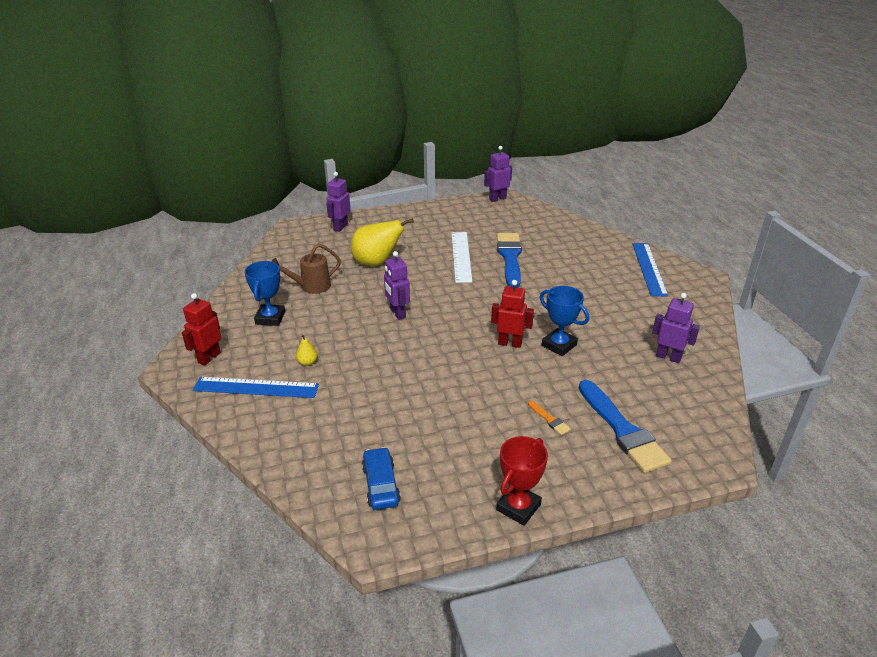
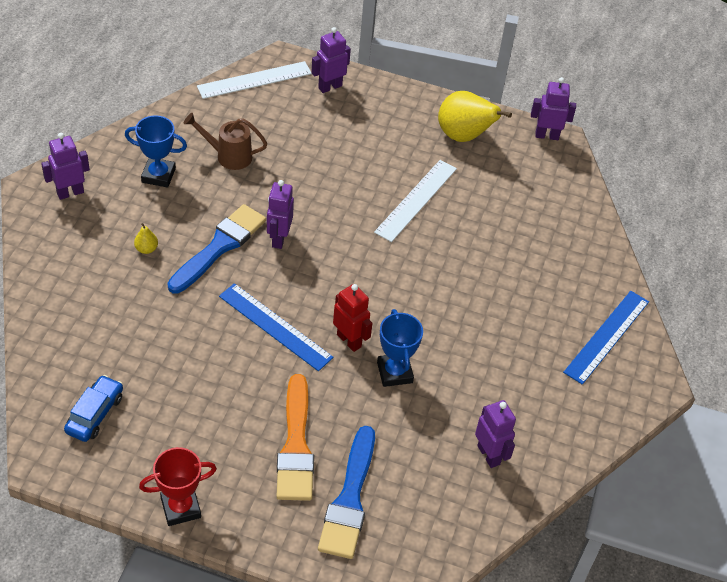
camera: 30 degrees right, 15 degrees up
(209, 358) = (70, 192): red robot -> purple robot
(256, 387) = (82, 251): blue ruler -> blue ruler (275, 326)
(270, 318) = (158, 175): blue trophy -> blue trophy turned 60 degrees clockwise
(285, 243) = (254, 80): none -> white ruler
(376, 262) = (320, 159): yellow pear -> yellow pear (464, 136)
(510, 257) = (467, 231): blue brush -> blue brush (219, 247)
(549, 419) = (296, 445): orange brush -> orange brush, size x2.39

